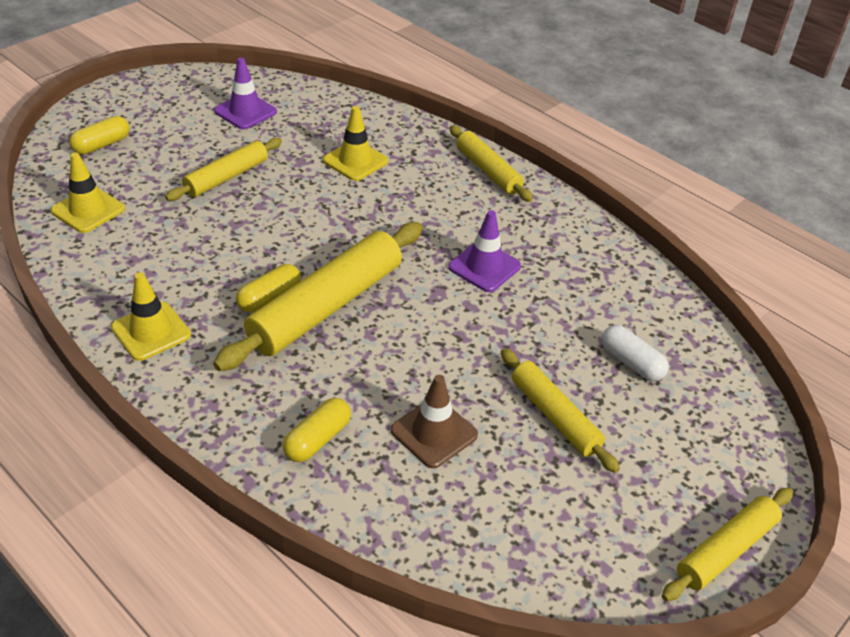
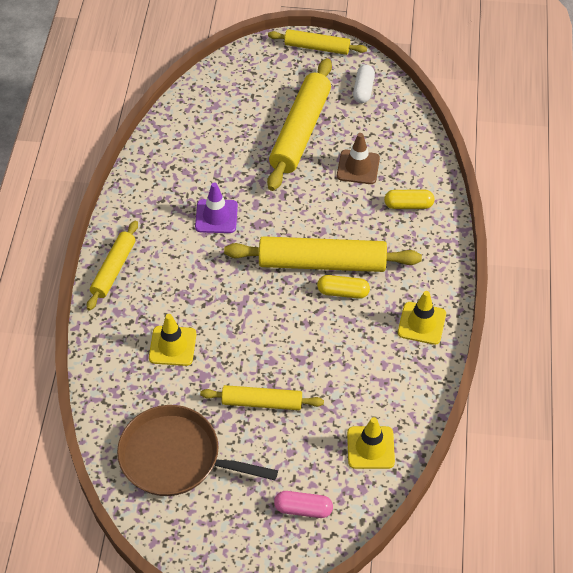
camera: 125 degrees left, 10 degrees up
(102, 145) = (303, 509): yellow capsule -> pink capsule
(245, 111) = (176, 457): purple traffic cone -> brown pan
(554, 416) = (300, 131): yellow rolling pin -> yellow rolling pin, size x1.71
(631, 362) = (232, 121): white capsule -> white capsule (363, 90)

